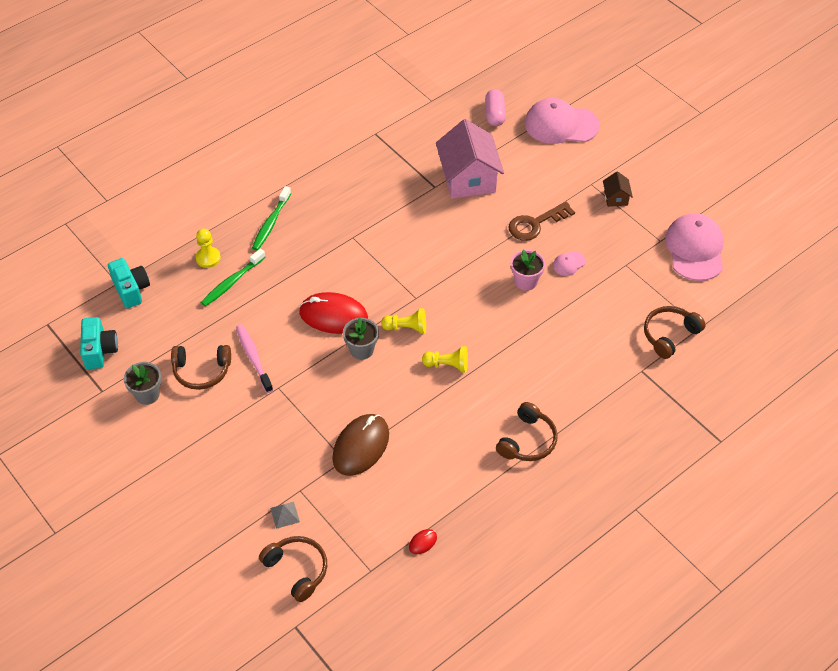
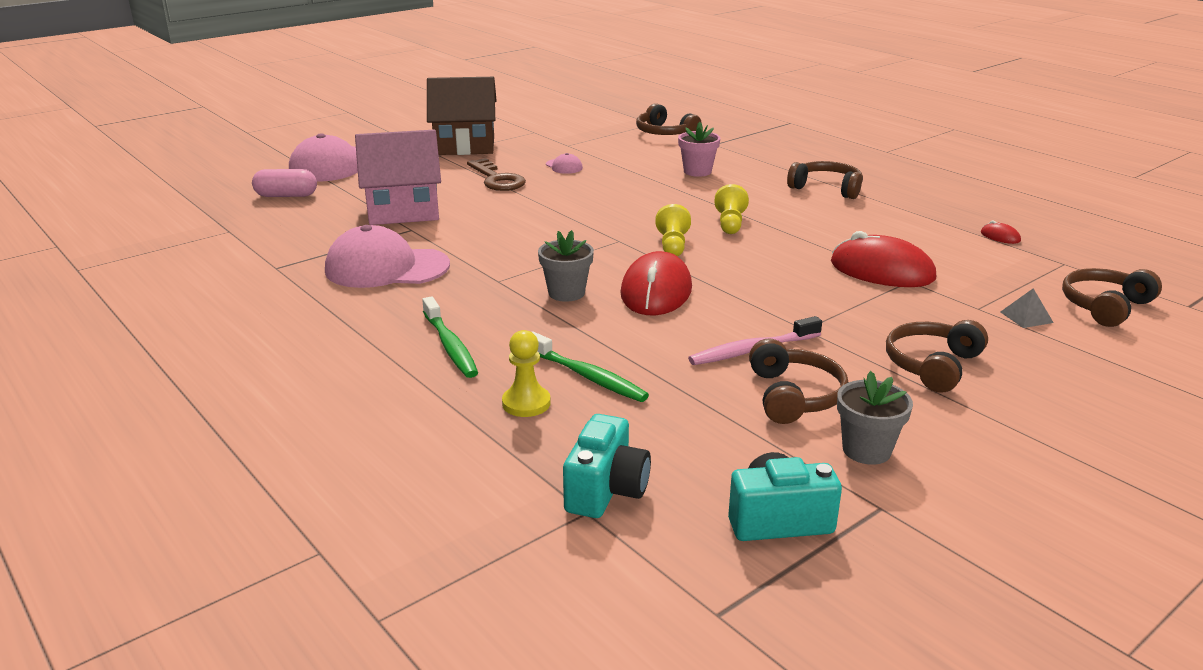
camera: 90 degrees left, 25 degrees down
(131, 290) = (606, 490): turquoise camera -> turquoise camera turned 135 degrees clockwise
(227, 444) = (932, 365): none -> brown headphones
(271, 223) = (450, 345): green toothbrush -> green toothbrush turned 45 degrees clockwise
(361, 350) = (717, 272): grey flower pot -> grey flower pot (566, 293)
(361, 446) = (882, 270): brown mouse -> red mouse
(526, 281) = (590, 185): pink flower pot -> pink flower pot (697, 171)
(616, 198) = (465, 146): brown house -> brown house, size x2.22
(695, 249) = (548, 121): pink cap -> pink cap (386, 268)

